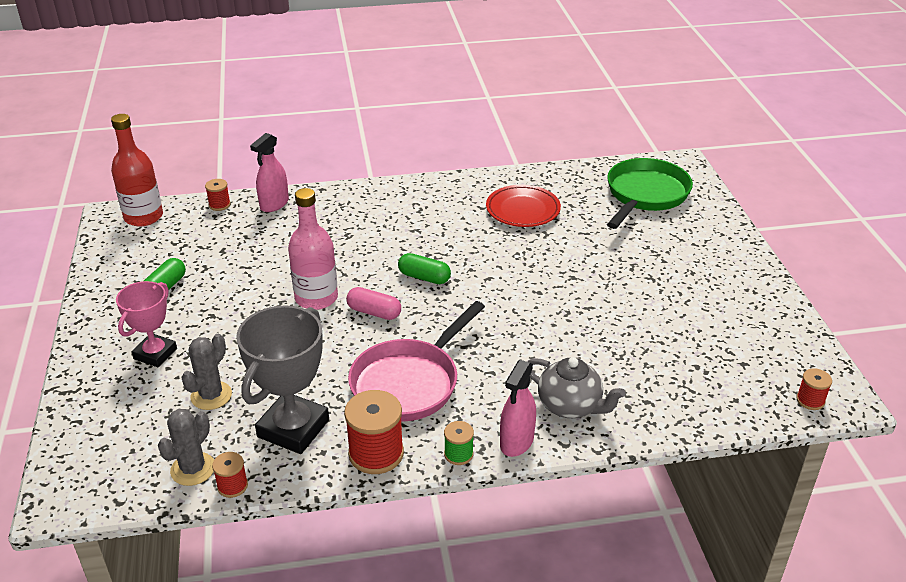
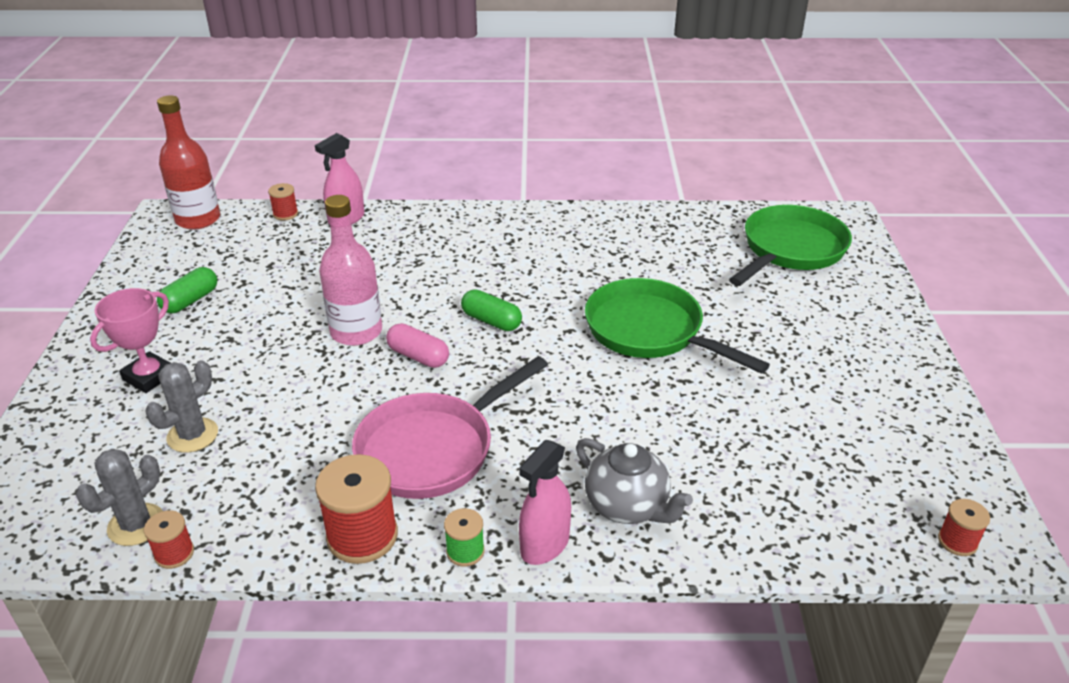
camera: 10 degrees right, 0 degrees up
(293, 428) = (273, 489): grey trophy -> none
(523, 210) = (634, 253): red plate -> none
(553, 272) = (650, 331): none -> green pan

